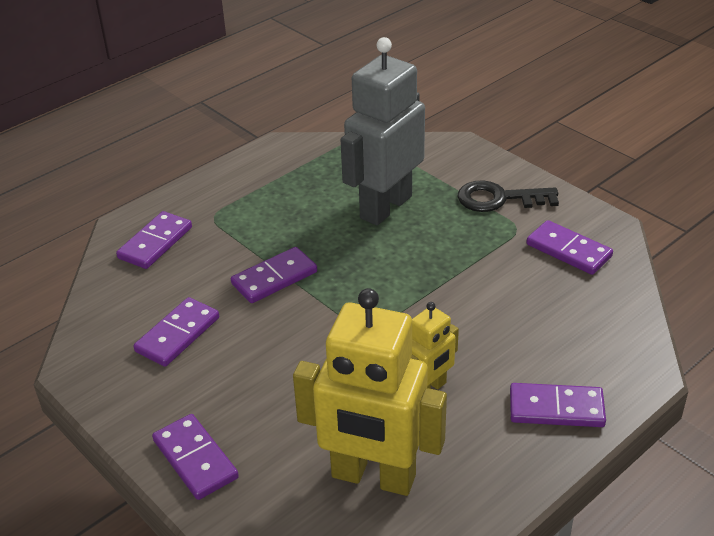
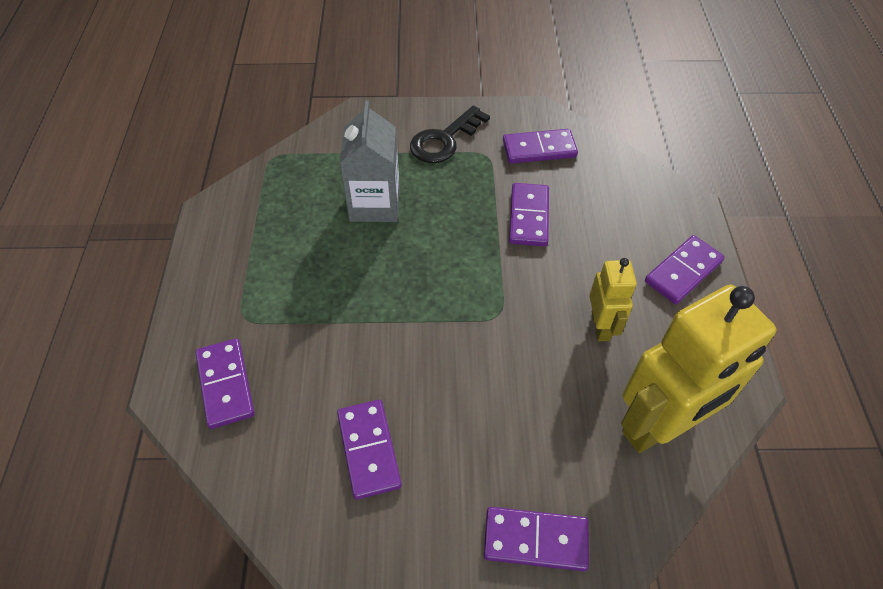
camera: 50 degrees left, 15 degrees up
(274, 278) = (375, 331): purple domino -> purple domino (528, 217)
(385, 207) = (375, 204): grey robot -> grey carton

